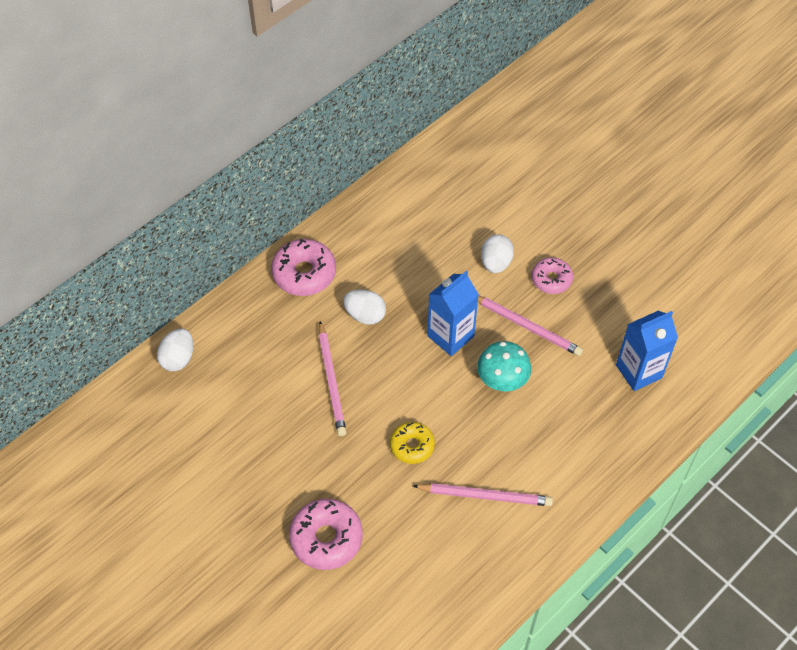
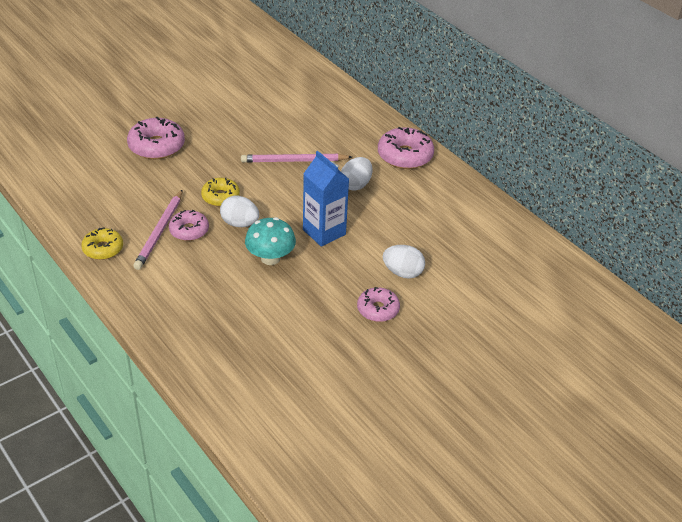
camera: 95 degrees right, 15 degrees down
(178, 358) = (332, 90): white egg -> white egg (240, 223)
(476, 466) = (189, 230): none -> pink donut
(526, 326) = (325, 283): pink pencil -> none
(526, 548) = (103, 249): none -> yellow donut
(639, 371) = (255, 356): blue carton -> none

